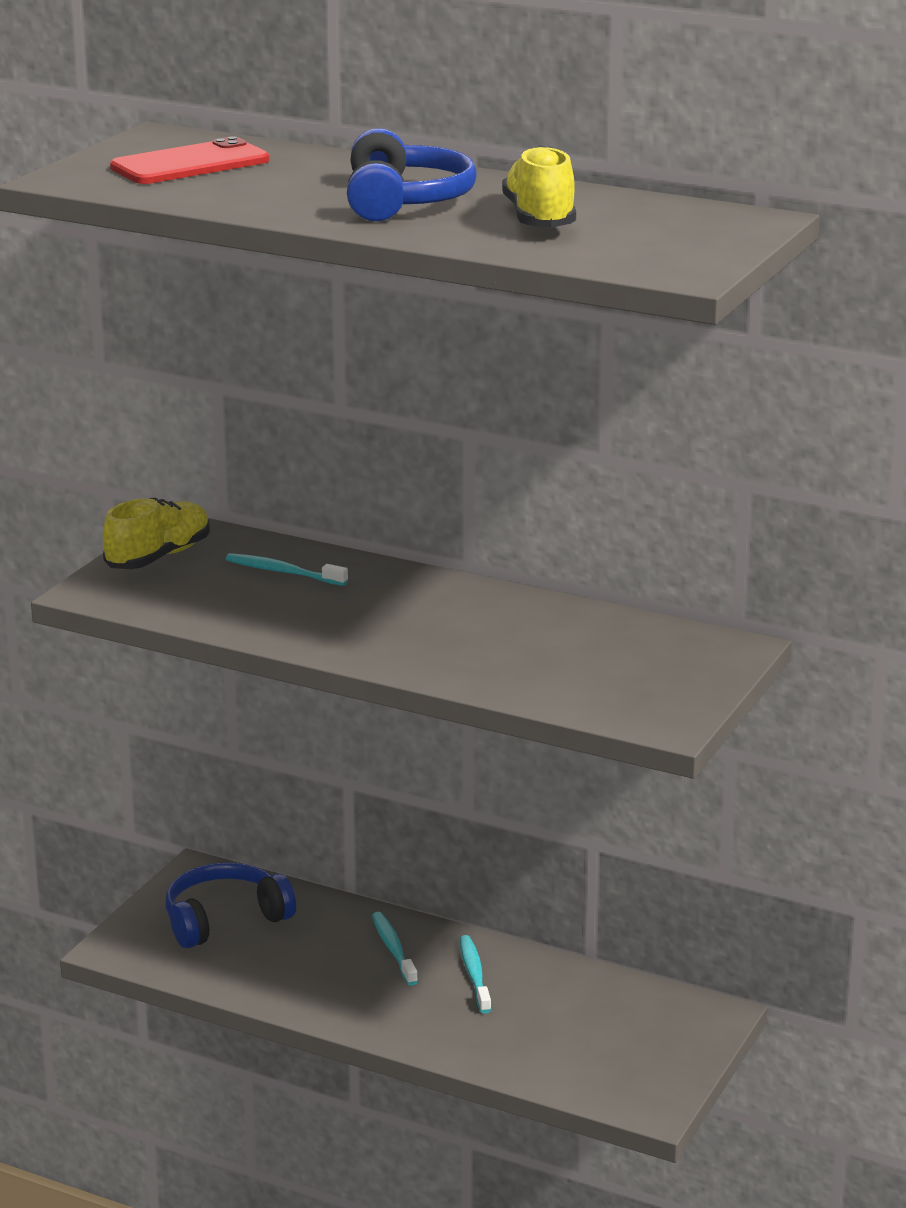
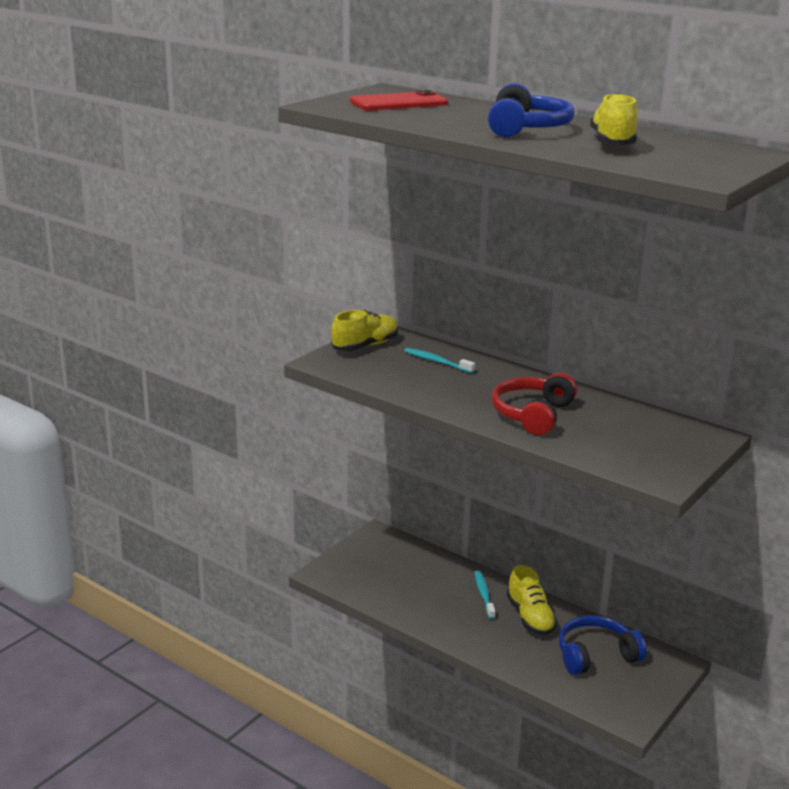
camera: 10 degrees right, 0 degrees up
(225, 919) = (388, 564): blue headphones -> blue headphones (595, 655)
(453, 643) = (532, 414): none -> red headphones
(474, 974) = (530, 617): turquoise toothbrush -> yellow shoe

